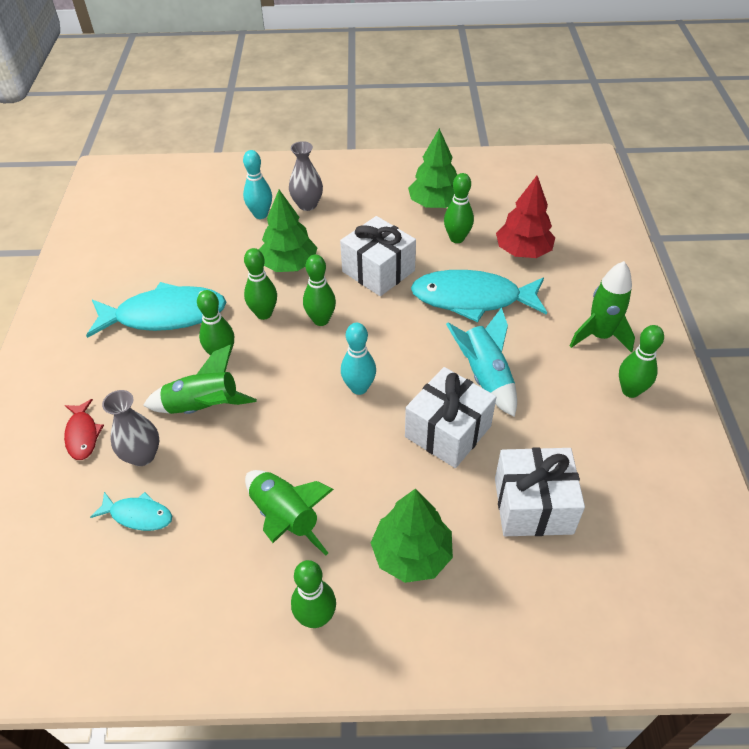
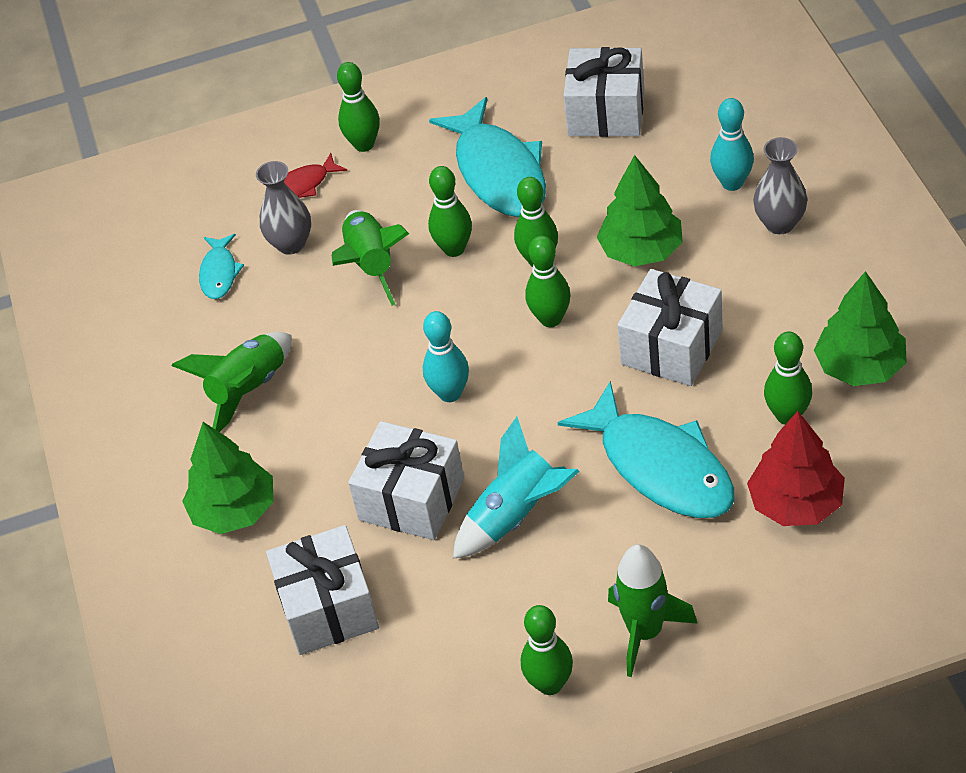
camera: 80 degrees right, 0 degrees up
(154, 251) = (606, 112): none -> white gift
(316, 617) = (144, 453): green bowling pin -> green bowling pin (364, 144)
(472, 299) = (660, 466): turquoise fish -> turquoise fish turned 150 degrees clockwise

